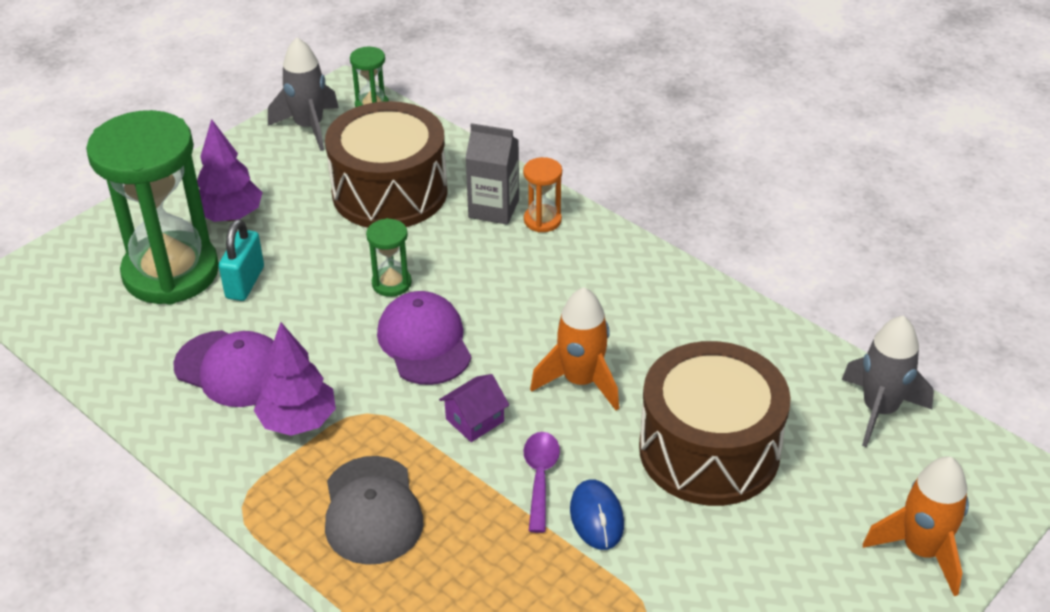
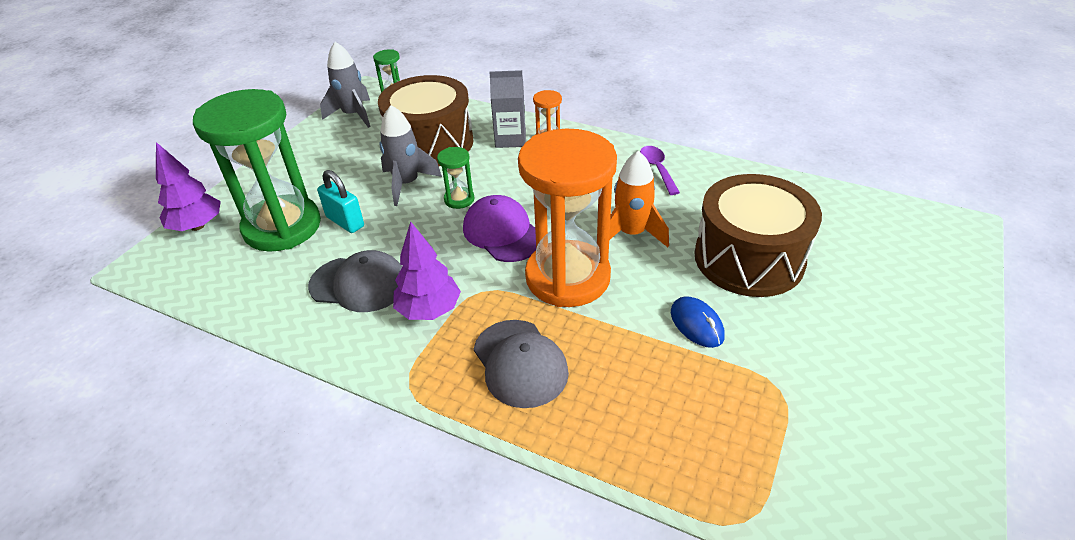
camera: 15 degrees left, 0 degrees up
(230, 216) = (316, 180): purple tree -> purple tree (197, 226)
(232, 369) = (359, 284): purple cap -> grey cap
(245, 283) = (345, 222): turquoise padlock -> turquoise padlock turned 45 degrees counterclockwise
(474, 420) = (567, 277): purple house -> orange hourglass
(540, 477) = (638, 306): purple spoon -> purple spoon (657, 169)
(879, 410) = (845, 207): grey rocket -> grey rocket (407, 184)
(921, 551) = (936, 290): orange rocket -> none

